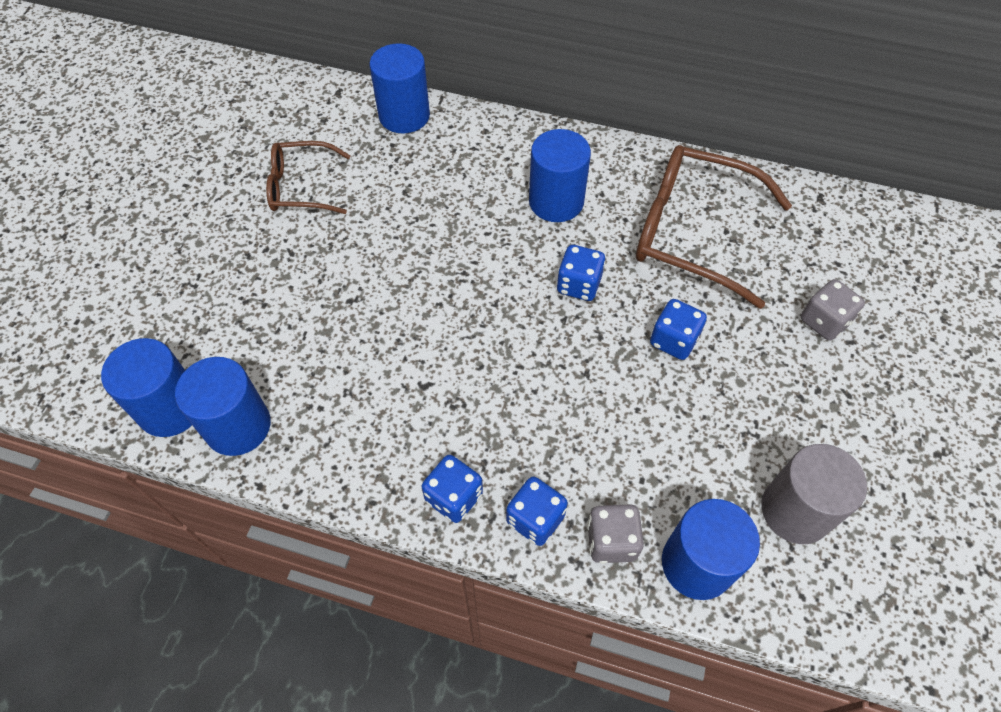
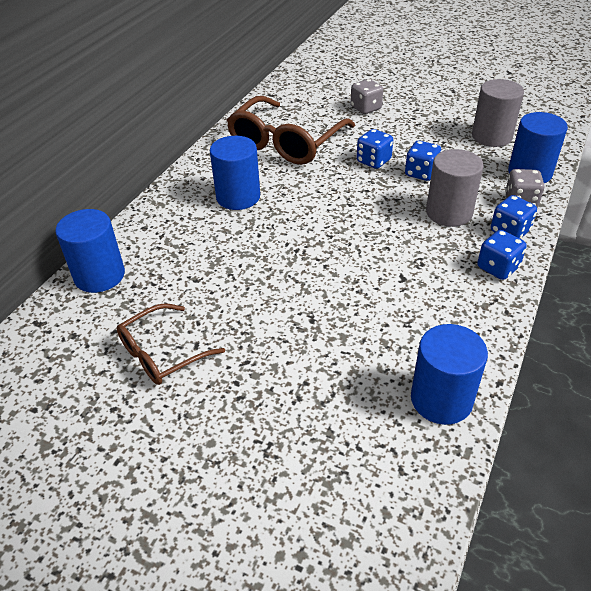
camera: 80 degrees left, 15 degrees down
(170, 408) = (421, 456): blue cylinder -> none
(301, 187) = (162, 353): brown glasses -> brown glasses turned 45 degrees clockwise
(566, 439) = (449, 213): none -> grey cylinder
(578, 285) = (320, 194): blue dice -> blue dice (421, 173)

